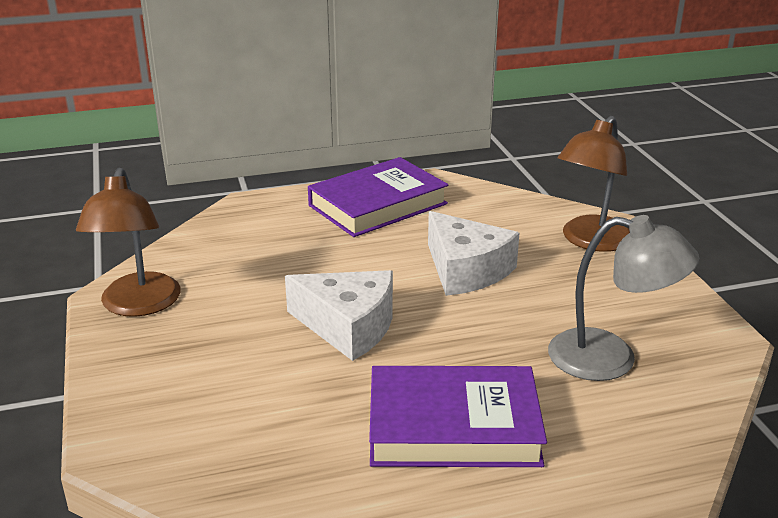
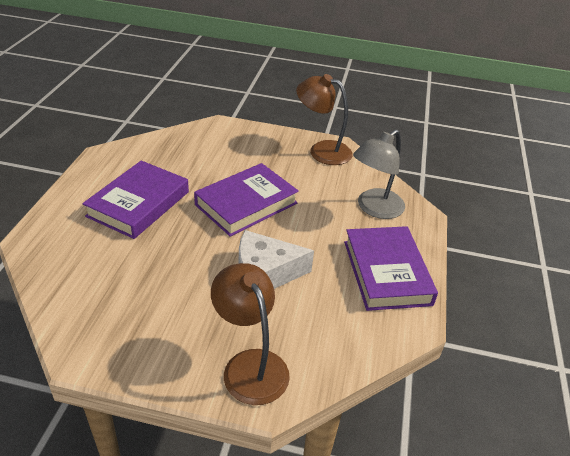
camera: 115 degrees right, 10 degrees up
(348, 326) = (246, 204): white cheese -> purple book
(610, 358) = (122, 285): grey lamp -> grey lamp (374, 209)

